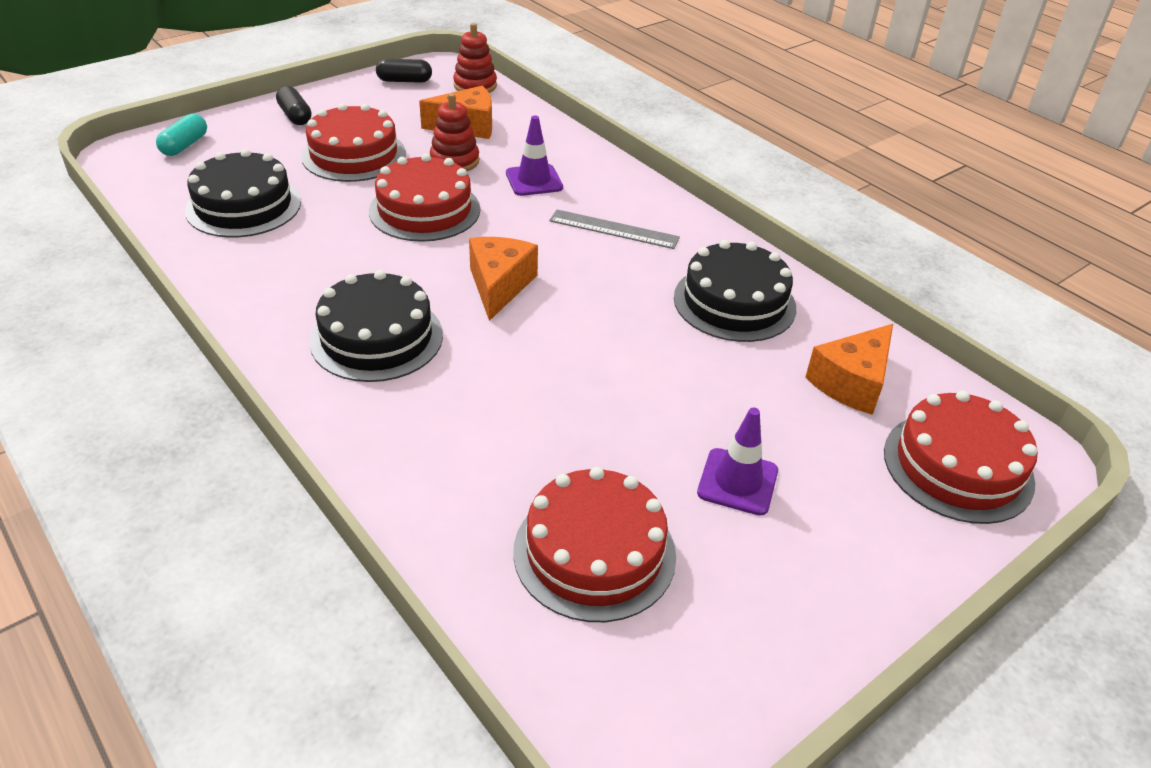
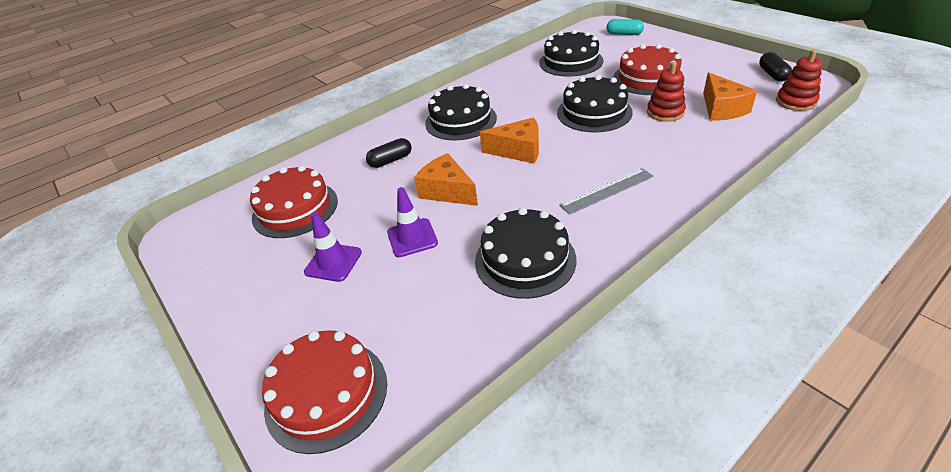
camera: 95 degrees right, 0 degrees up
(295, 116) = (683, 52): black capsule -> black capsule (390, 160)
(424, 210) = (594, 112): red cake -> black cake
(534, 180) = (658, 147): purple traffic cone -> purple traffic cone (412, 238)
(614, 229) = (607, 191): grey ruler -> grey ruler turned 45 degrees clockwise
(852, 383) = (428, 330): orange cheese -> orange cheese (447, 191)

